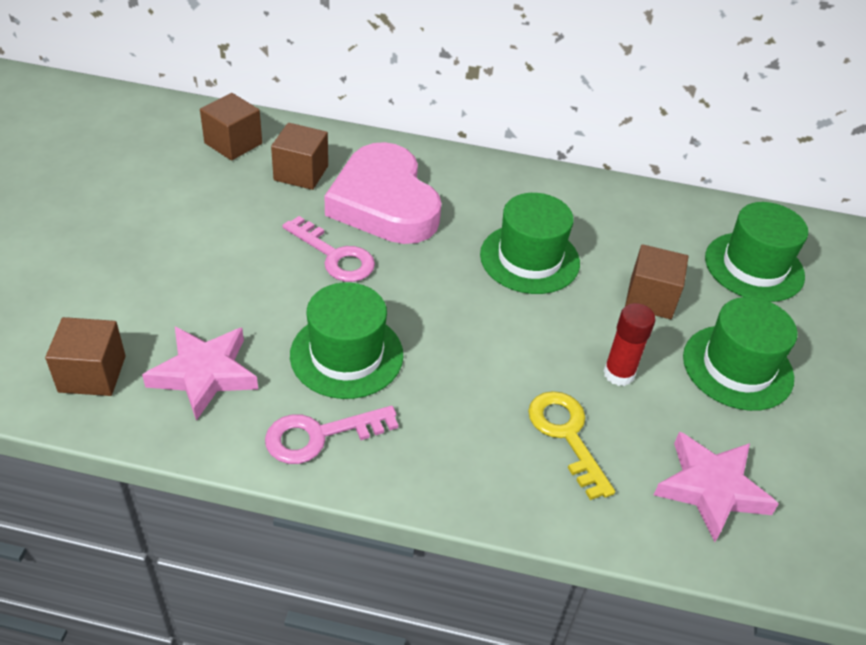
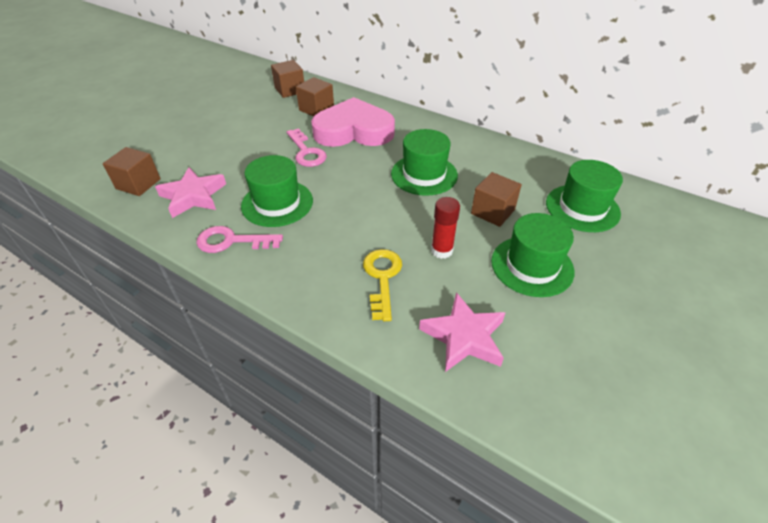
camera: 25 degrees right, 0 degrees up
(384, 203) = (354, 131): pink heart -> pink heart turned 90 degrees clockwise

